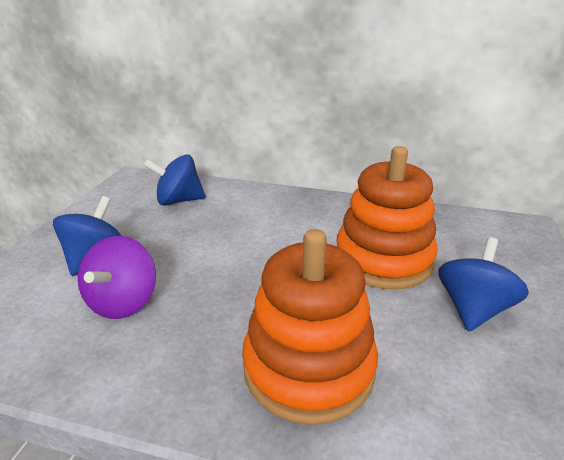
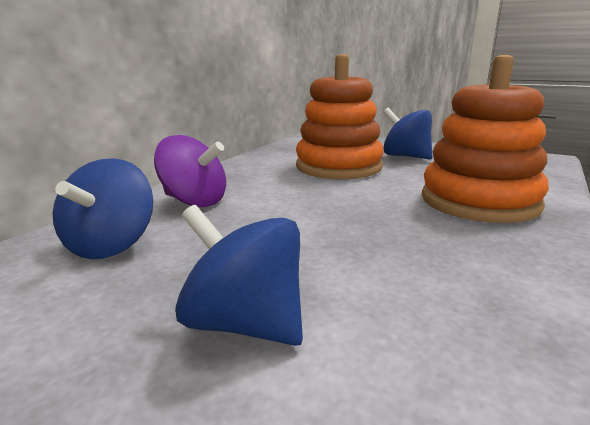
camera: 75 degrees left, 10 degrees down
(123, 302) = (383, 289): purple spinning top -> purple spinning top (194, 201)

